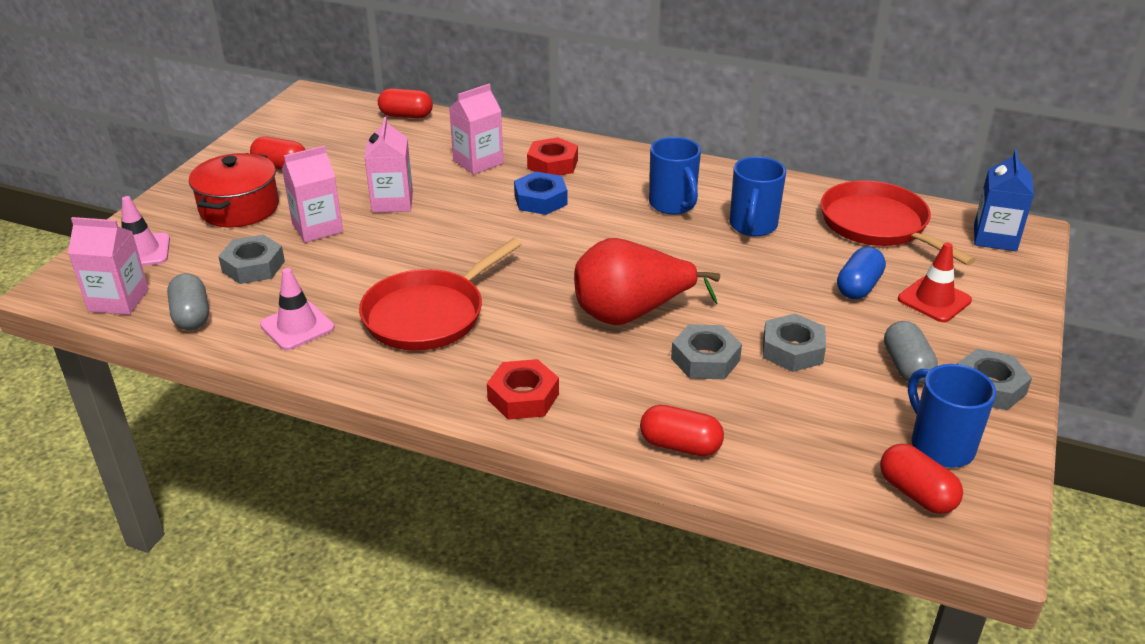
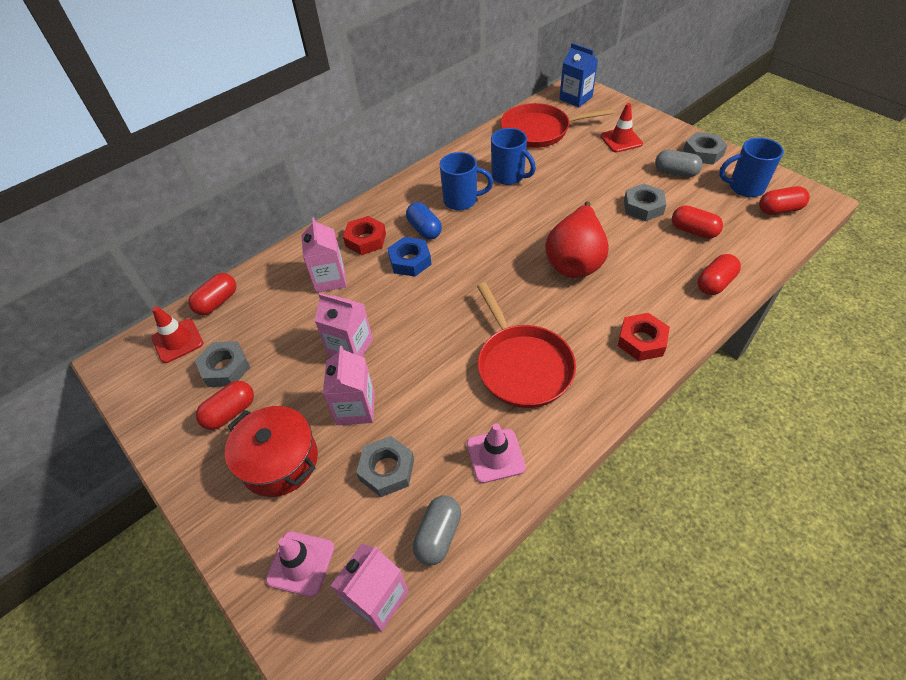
camera: 60 degrees left, 15 degrees up
(191, 316) = (438, 535): grey capsule -> grey capsule turned 75 degrees counterclockwise
(348, 114) = (177, 341): none -> red traffic cone
(705, 359) = (637, 244): grey nut -> grey nut (225, 368)
(779, 407) = (693, 231): none -> red capsule
(858, 287) = (595, 160): blue capsule -> blue capsule (424, 229)

